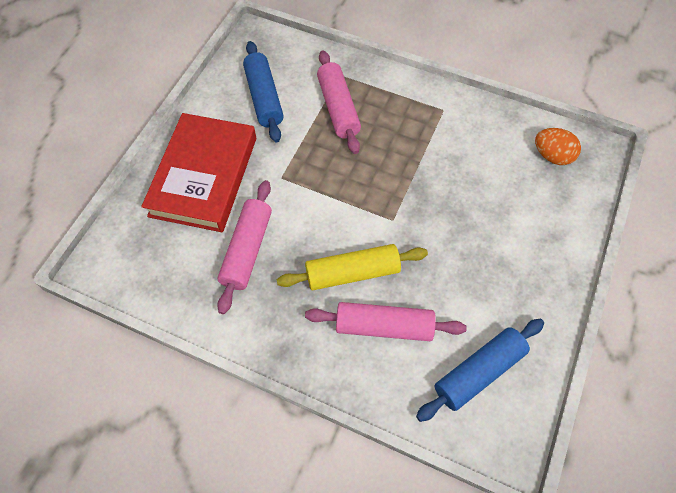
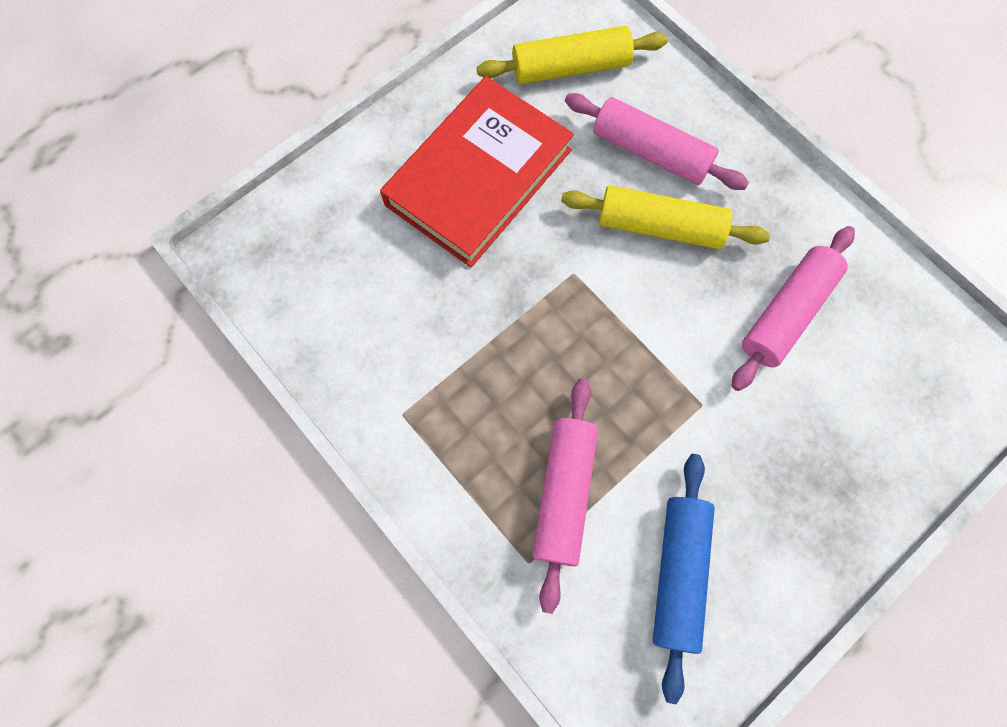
camera: 155 degrees left, 10 degrees up
(204, 176) = (819, 458): red book -> red book (478, 177)
(478, 372) = (571, 68): blue rolling pin -> yellow rolling pin
(552, 156) = (302, 269): orange egg -> none

